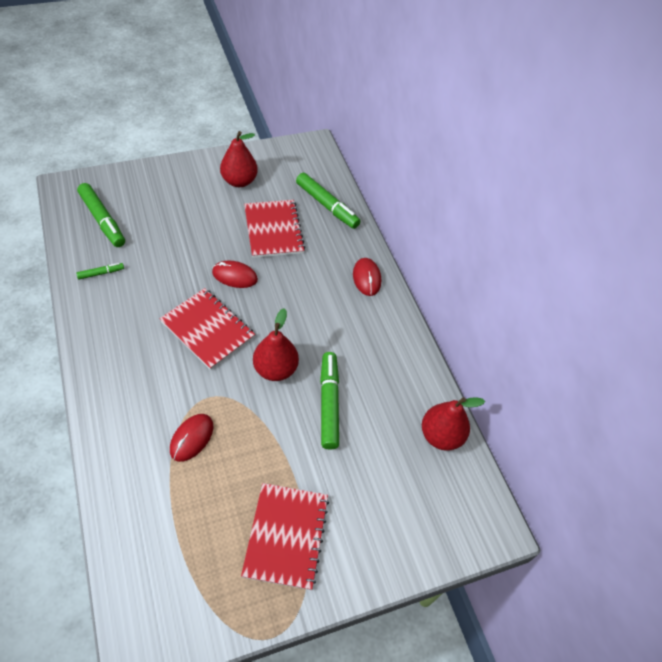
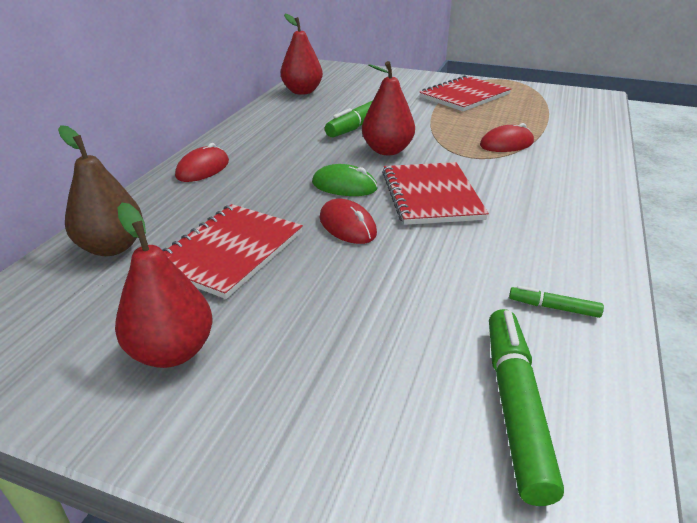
camera: 135 degrees left, 20 degrees down
(267, 309) = (344, 186): none -> green mouse
(327, 205) = (112, 247): green marker -> brown pear

